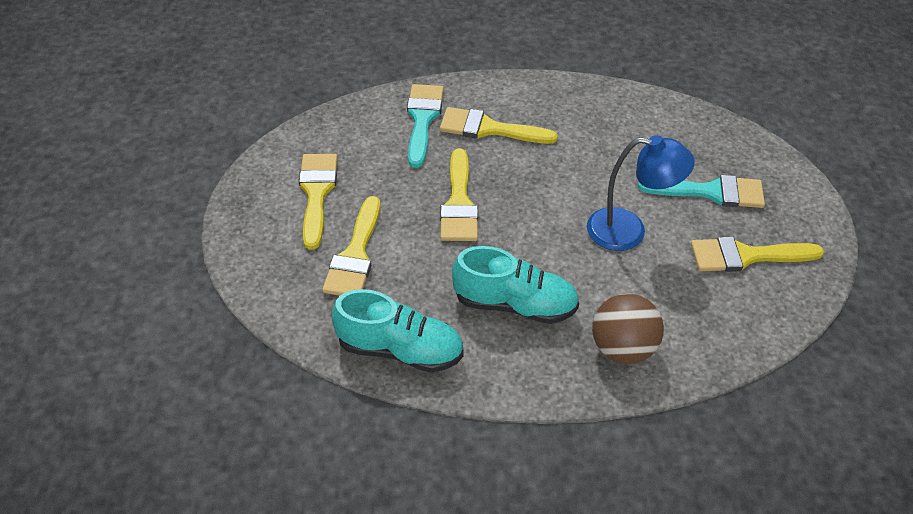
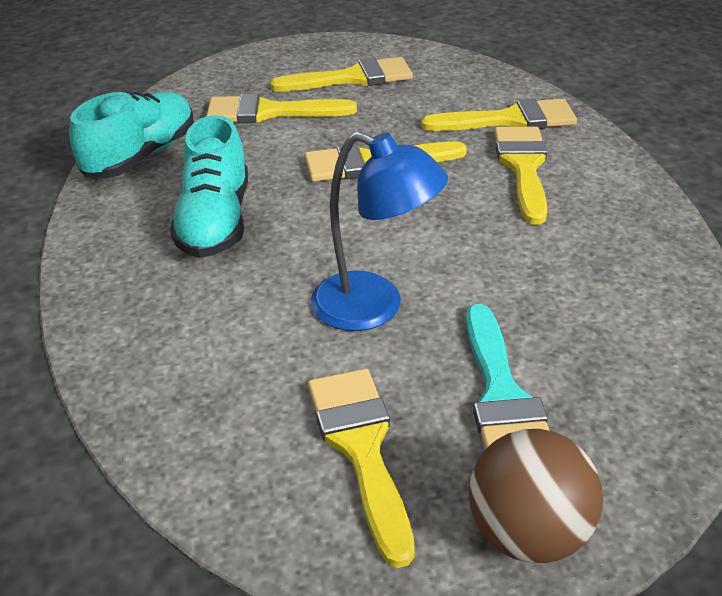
camera: 80 degrees right, 10 degrees down
(400, 349) = (141, 156): turquoise shoe -> turquoise shoe turned 150 degrees counterclockwise
(422, 119) = (510, 120): turquoise brush -> yellow brush
(622, 348) = (151, 317): brown ball -> brown ball (528, 533)
(629, 231) = (374, 307): blue lamp -> blue lamp turned 60 degrees counterclockwise

